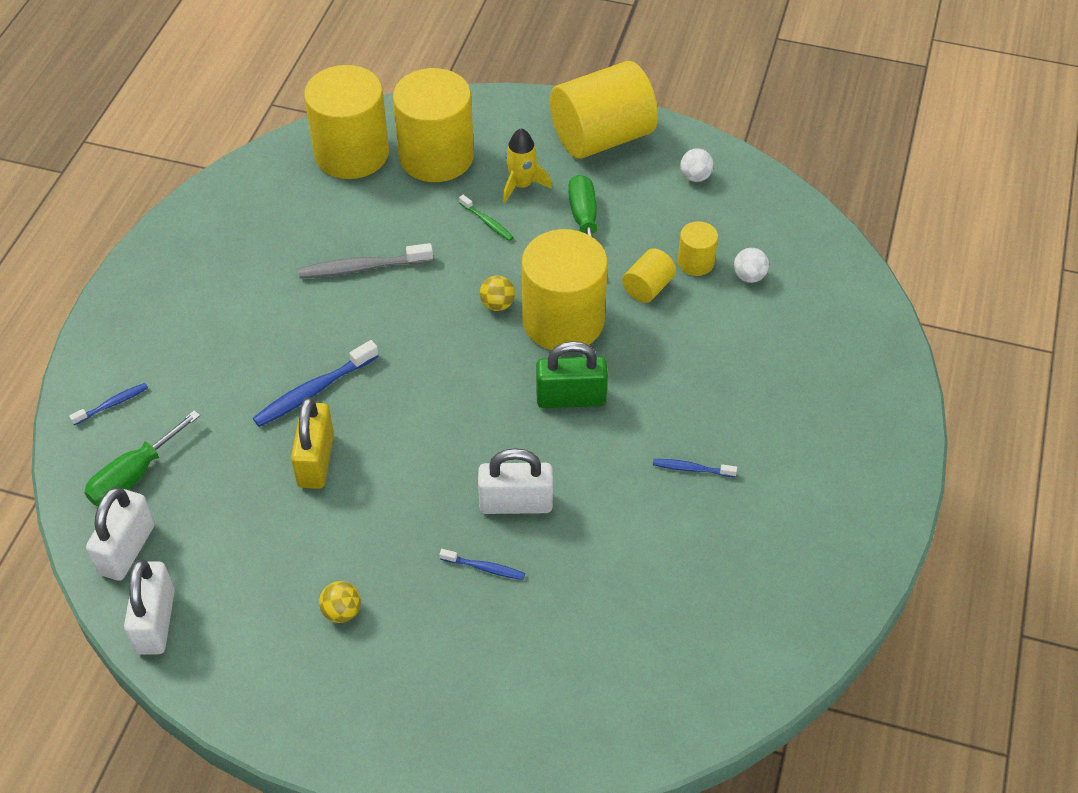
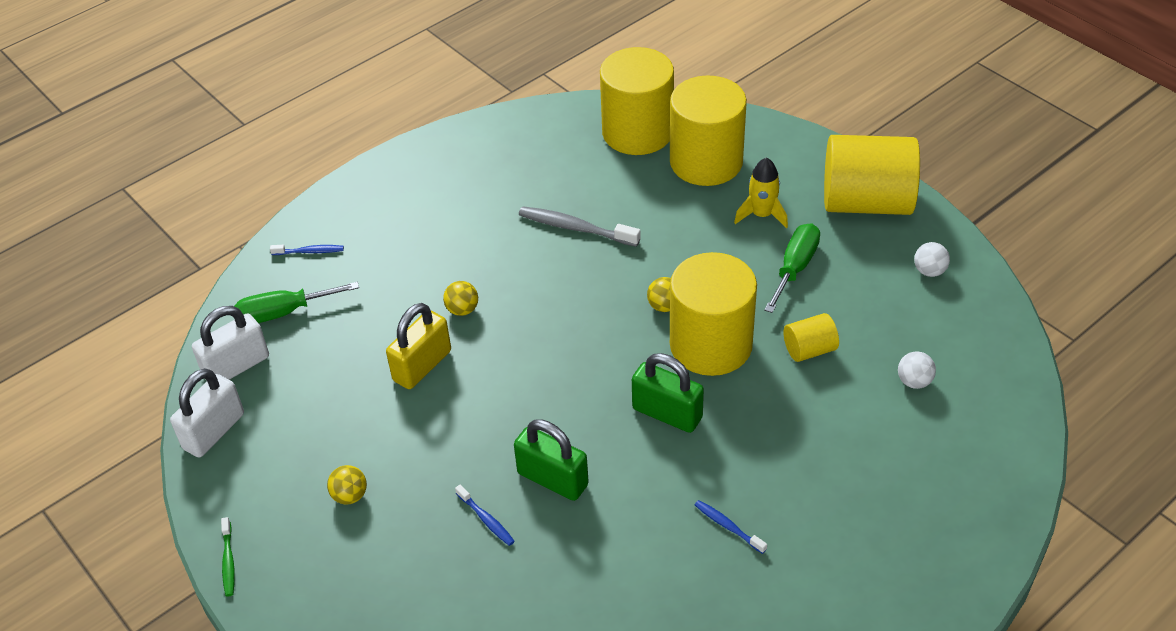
camera: 35 degrees right, 5 degrees down
(313, 391) = (462, 310): blue toothbrush -> yellow ball
(487, 222) = (708, 234): green toothbrush -> green toothbrush (228, 561)
(516, 503) = (552, 479): white padlock -> green padlock
(695, 262) = (871, 347): yellow cylinder -> none

